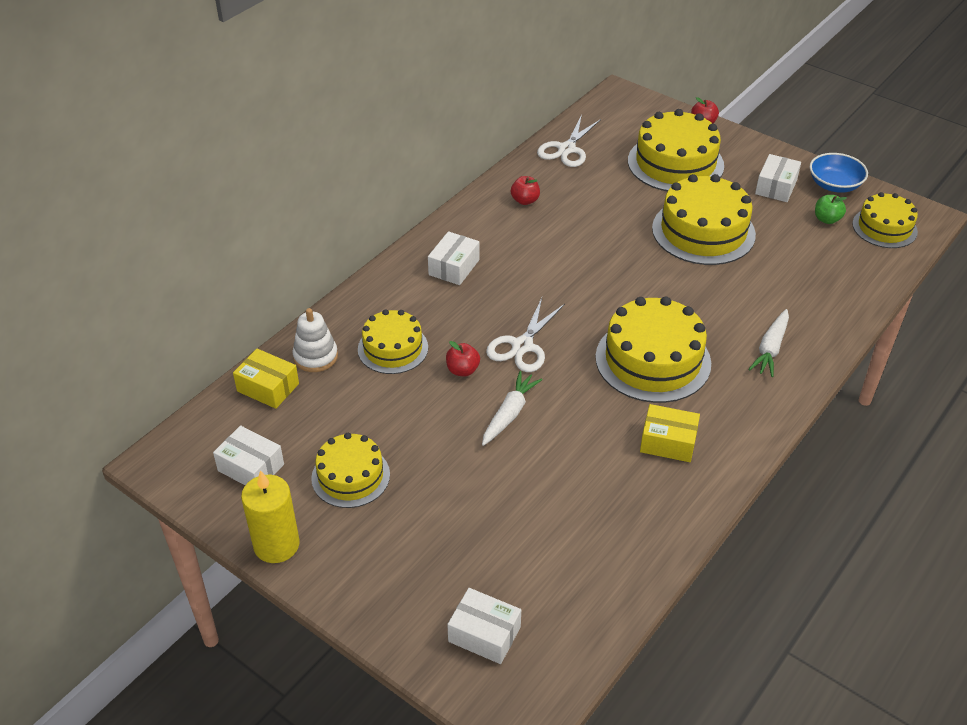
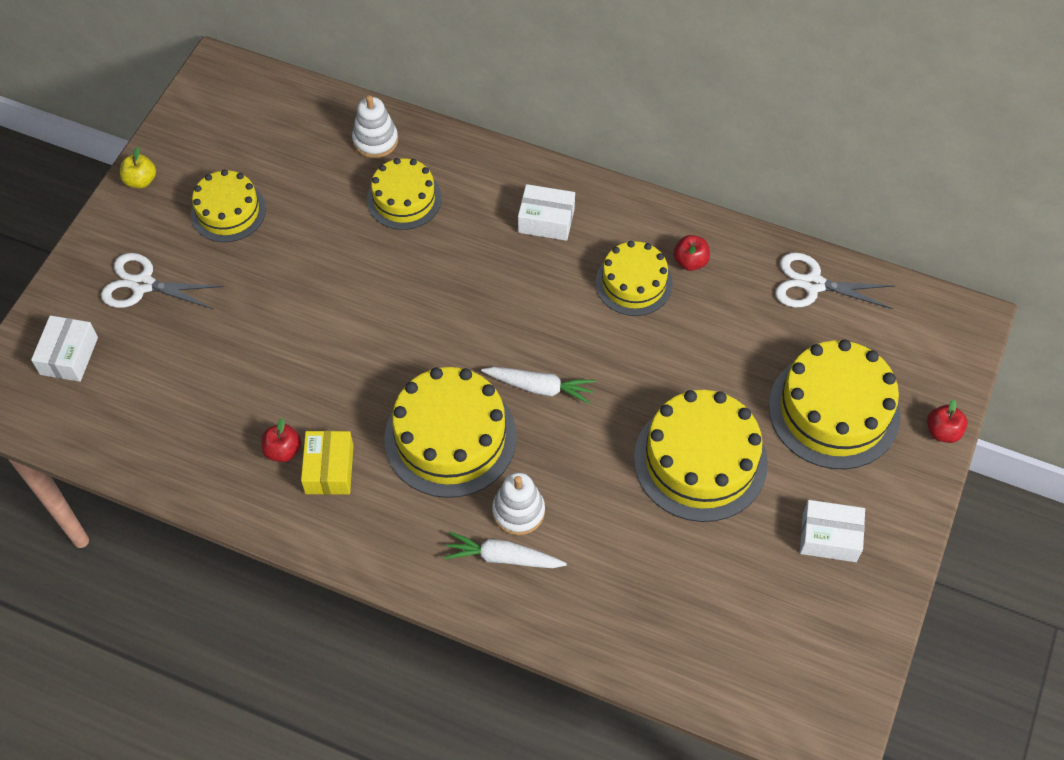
camera: 75 degrees right, 15 degrees up
(251, 467) = (224, 135): white box -> none
(268, 387) = (325, 117): yellow box -> none
(276, 545) = (141, 180): yellow candle -> yellow apple
(462, 370) = (388, 265): red apple -> red apple (283, 451)
(509, 414) = (337, 319): white carrot -> white carrot (539, 387)
(522, 346) = (439, 310): white scissors -> white scissors (143, 284)
(730, 333) = (518, 511): none -> white stacking toy
(827, 219) = (780, 606): green apple -> none
(834, 185) = (864, 612): blue bowl -> none
(884, 227) = (789, 682): yellow cake -> yellow cake (633, 283)

